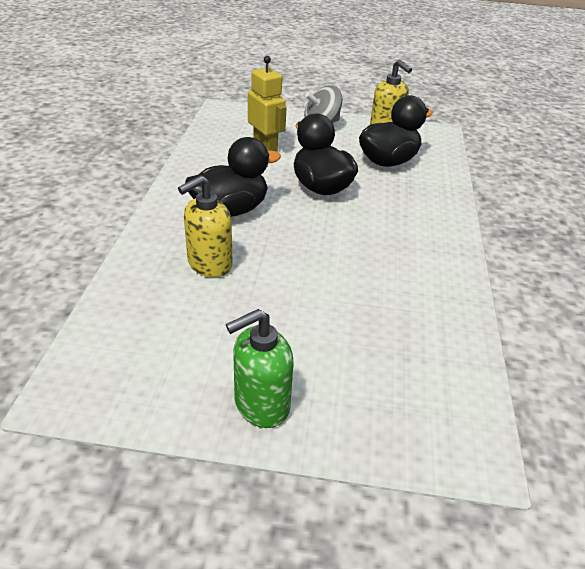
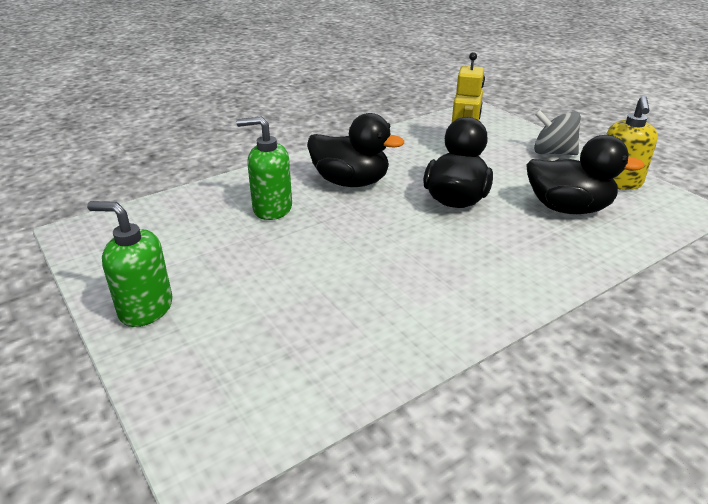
camera: 50 degrees right, 5 degrees down
(209, 264) = (272, 209): yellow soap dispenser -> green soap dispenser

